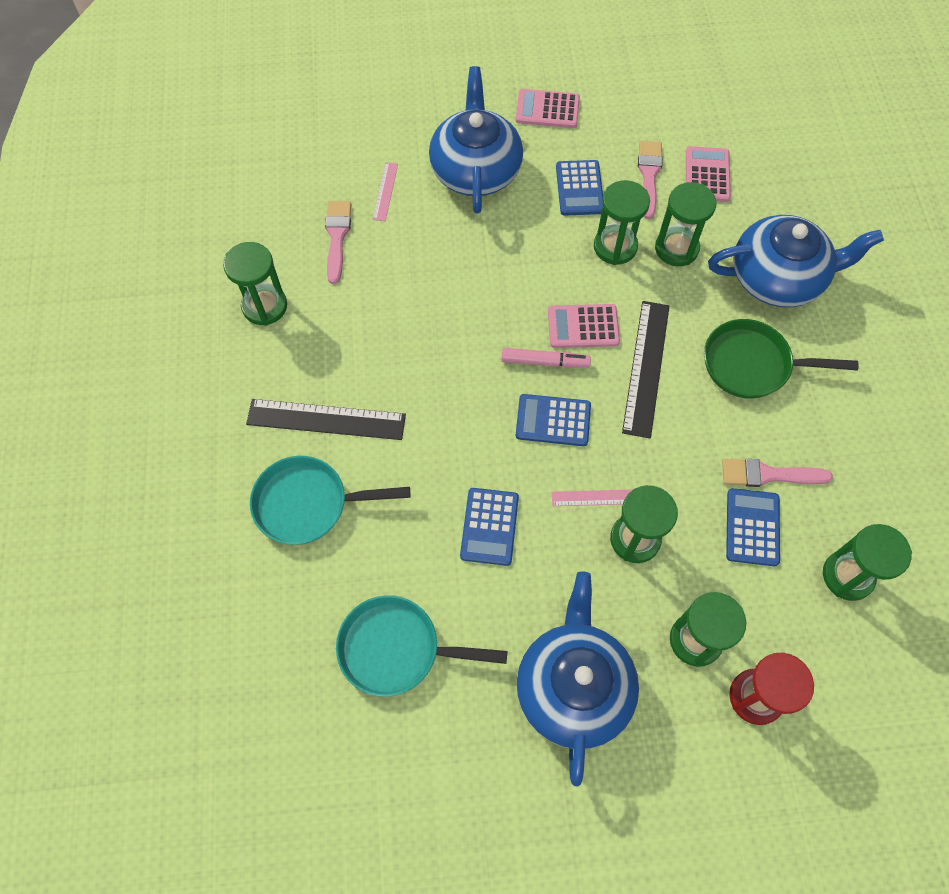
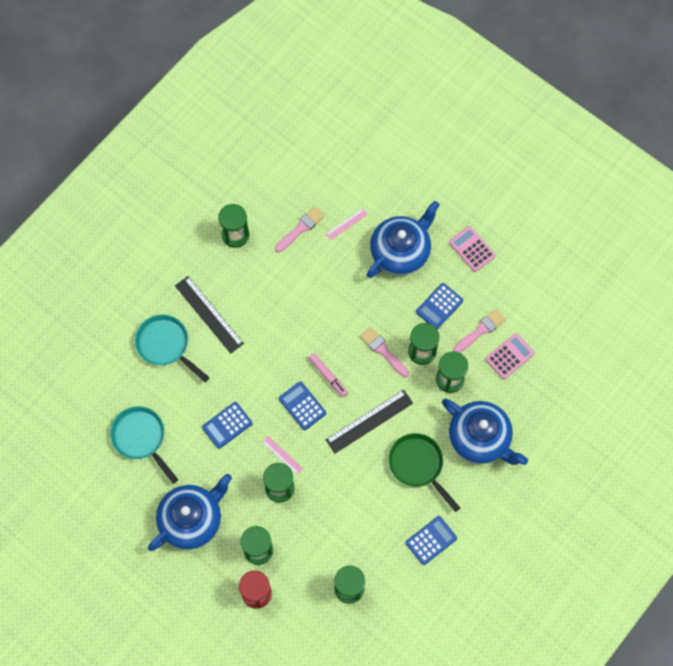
camera: 45 degrees right, 5 degrees up
(583, 327) = (363, 376): pink calculator -> none
(752, 527) = (333, 531): blue calculator -> blue calculator (431, 540)
(768, 475) = (366, 517): pink brush -> pink brush (383, 351)

